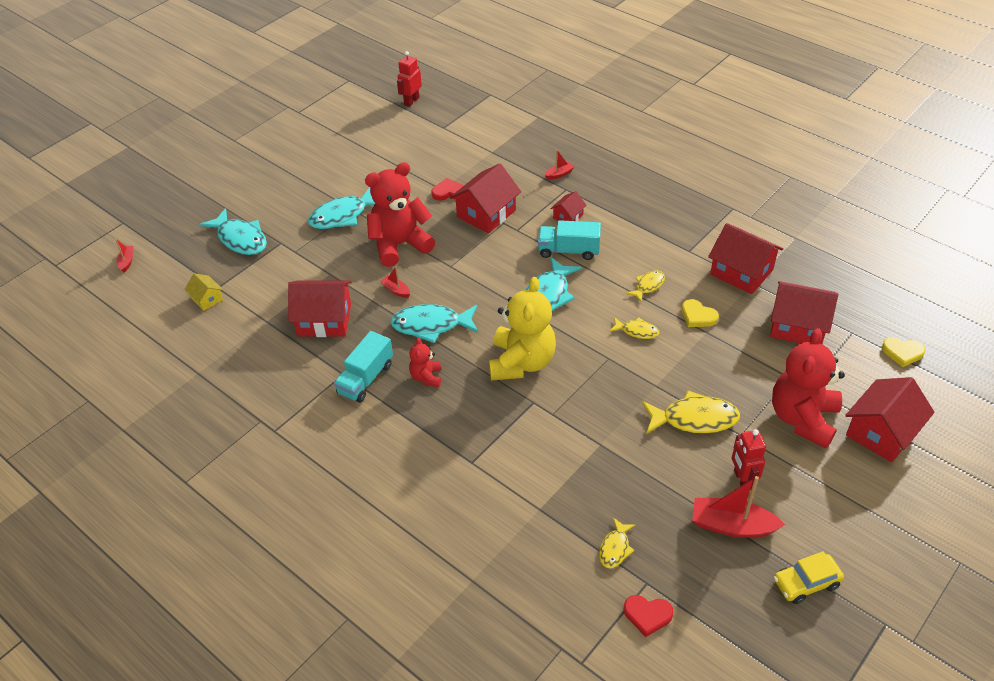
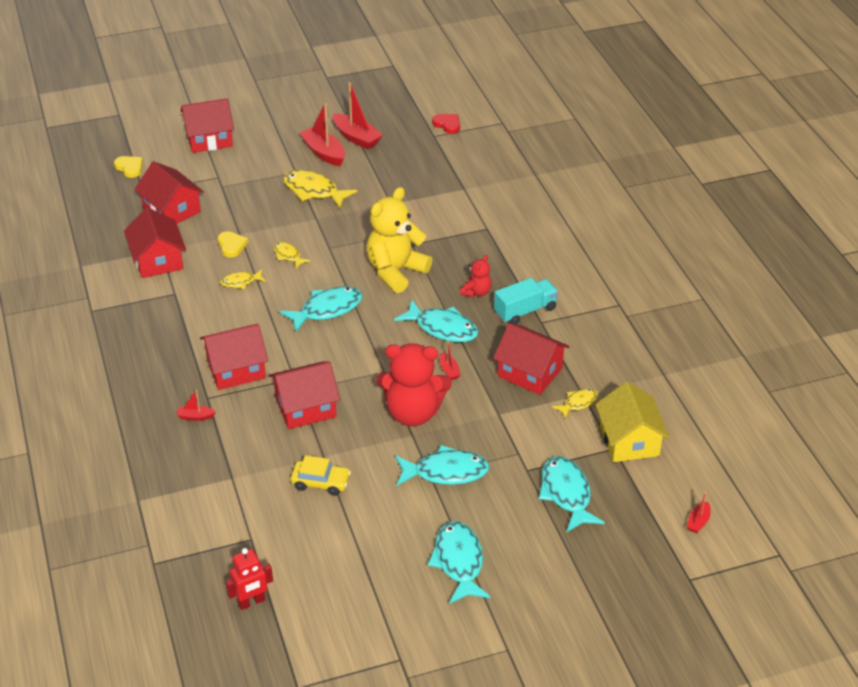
camera: 150 degrees left, 5 degrees down
(207, 299) = (629, 440): yellow house -> yellow house, size x1.95
(295, 169) = (459, 562): none -> turquoise fish
(448, 192) = (320, 449): red heart -> none
(568, 216) = (236, 369): red house -> red house, size x1.95
(568, 250) = (270, 338): turquoise truck -> none
(615, 548) = (436, 155): yellow fish -> yellow fish (578, 403)
(742, 480) = (324, 153): red robot -> red boat
(802, 418) = (246, 164): red teddy bear -> none
(806, 583) = (346, 104): yellow car -> yellow car (321, 482)

